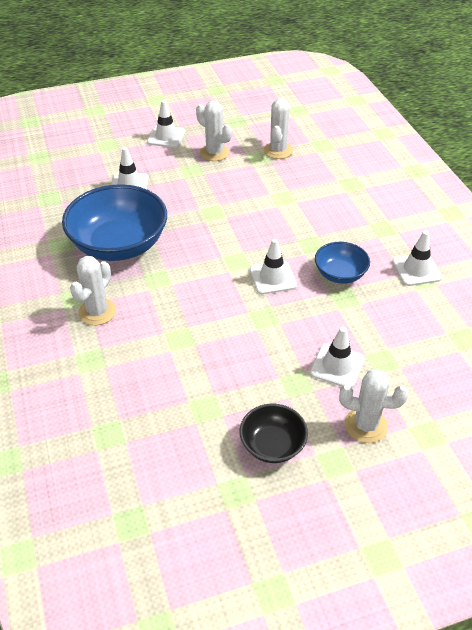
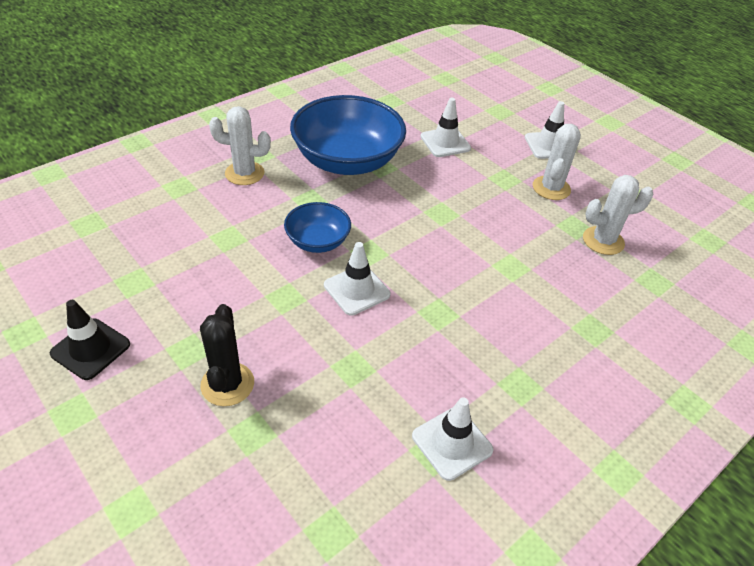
camera: 65 degrees right, 0 degrees up
(272, 445) = (90, 349): black bowl -> black traffic cone
(337, 366) = (227, 384): white traffic cone -> black cactus
(340, 274) = (396, 354): blue bowl -> blue bowl (318, 241)
(366, 425) = (134, 434): white cactus -> none

